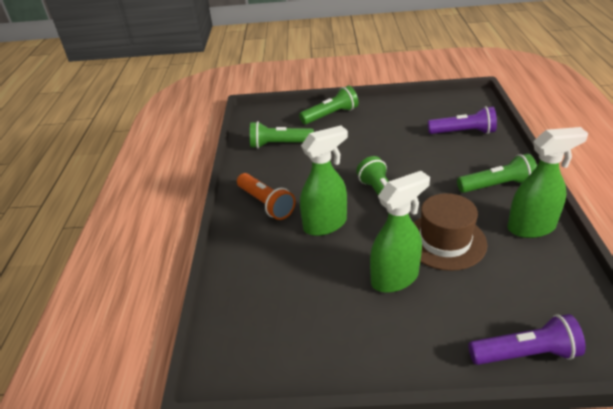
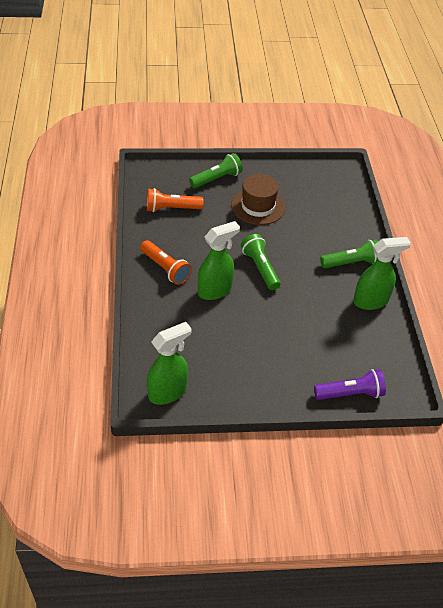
camera: 10 degrees left, 10 degrees up
(279, 144) = (171, 209): green flashlight -> orange flashlight
(395, 278) = (267, 337): green spray bottle -> green spray bottle (168, 392)
(445, 241) = (306, 309): brown hat -> brown hat (258, 206)
(463, 132) = (331, 208): purple flashlight -> none

